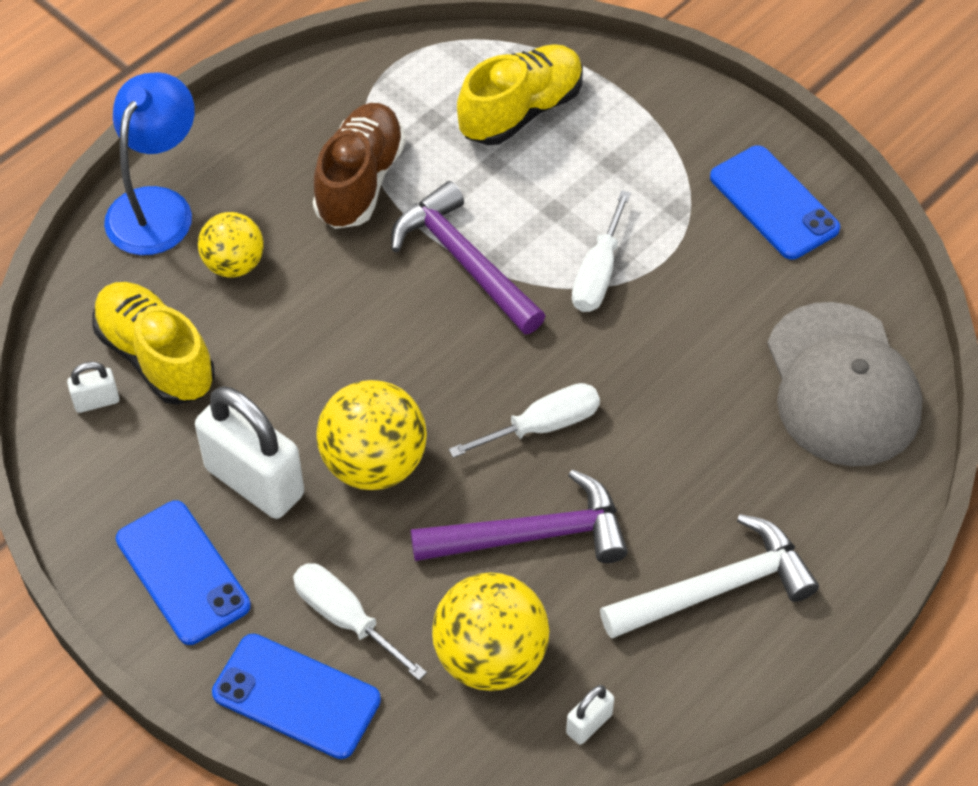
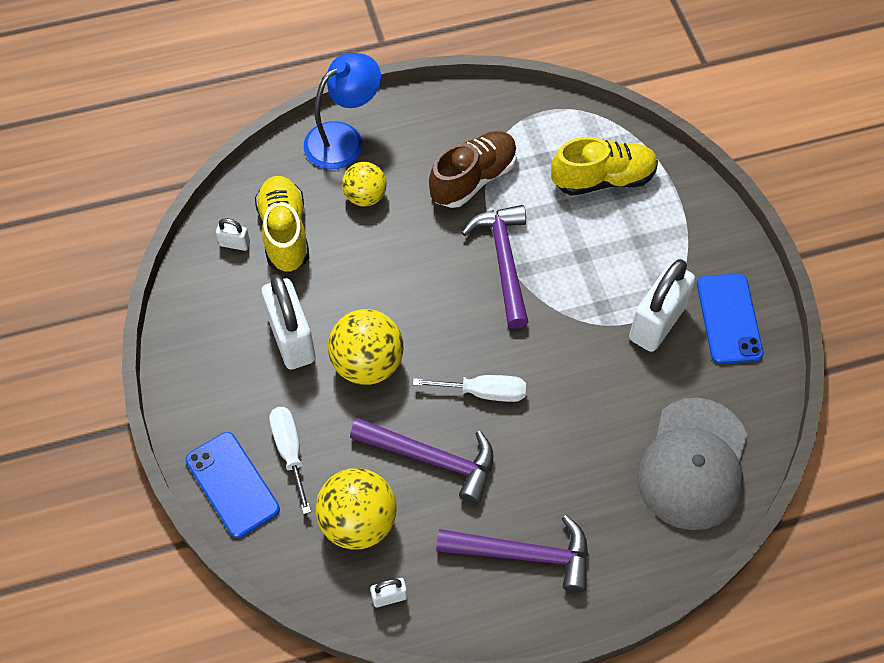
camera: 30 degrees right, 5 degrees up
(183, 572) = (217, 374): blue phone -> none
(598, 273) = (582, 310): white screwdriver -> none
(695, 247) = (656, 323): none -> white padlock
(717, 588) = (524, 554): white hammer -> purple hammer

